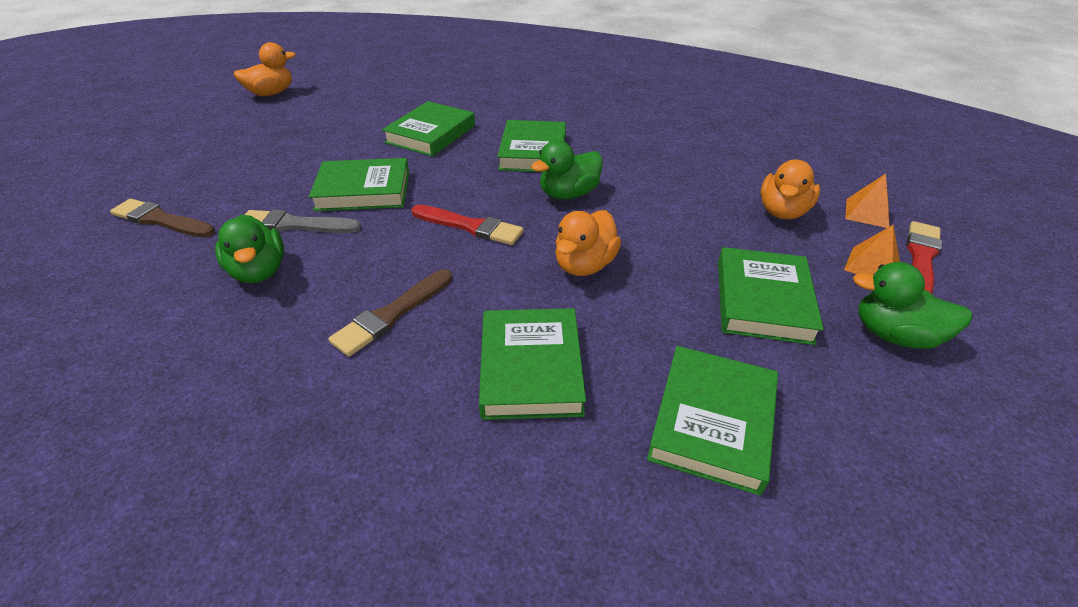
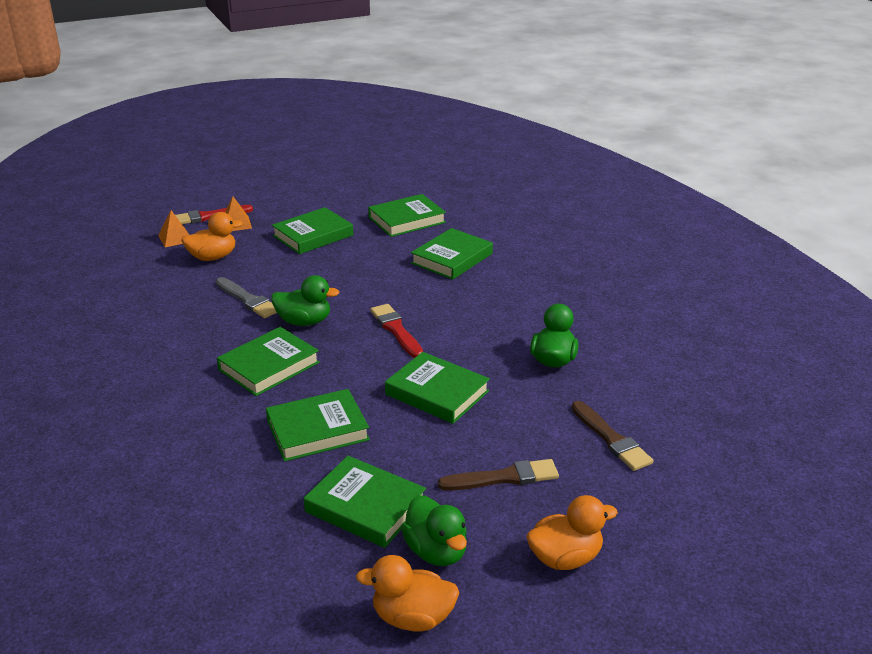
camera: 140 degrees left, 10 degrees down
(295, 225) = (510, 385): grey brush -> grey brush (248, 300)
(346, 116) = (365, 507): none -> green book
(392, 314) = (493, 303): brown brush -> brown brush (504, 477)
(584, 265) = (365, 282): orange duck -> orange duck (565, 558)
(894, 335) = (289, 207): green duck -> green duck (436, 551)

